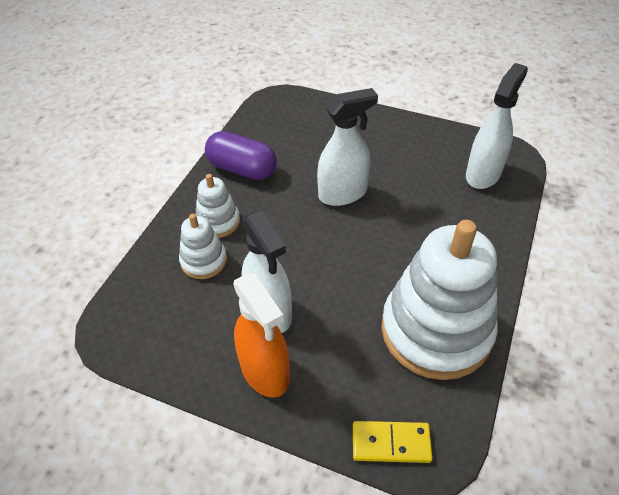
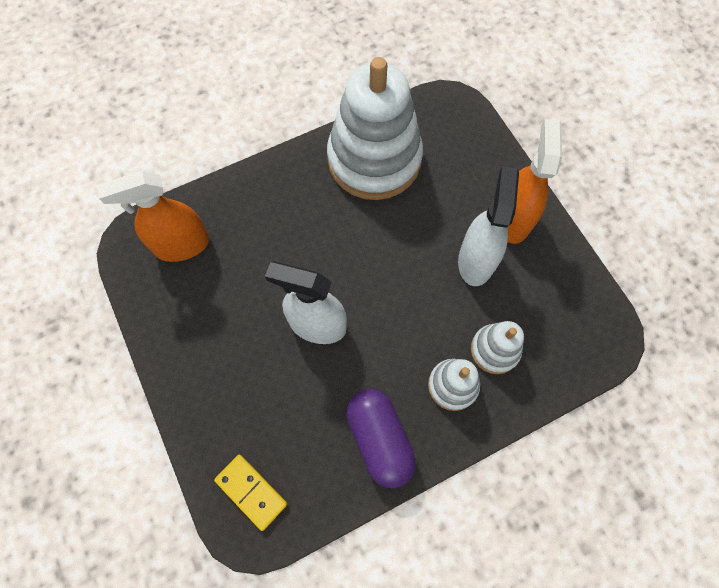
camera: 140 degrees left, 20 degrees up
(391, 443) = (470, 124): yellow domino -> yellow domino (251, 492)
(483, 174) = (181, 245): white spray bottle -> orange spray bottle

